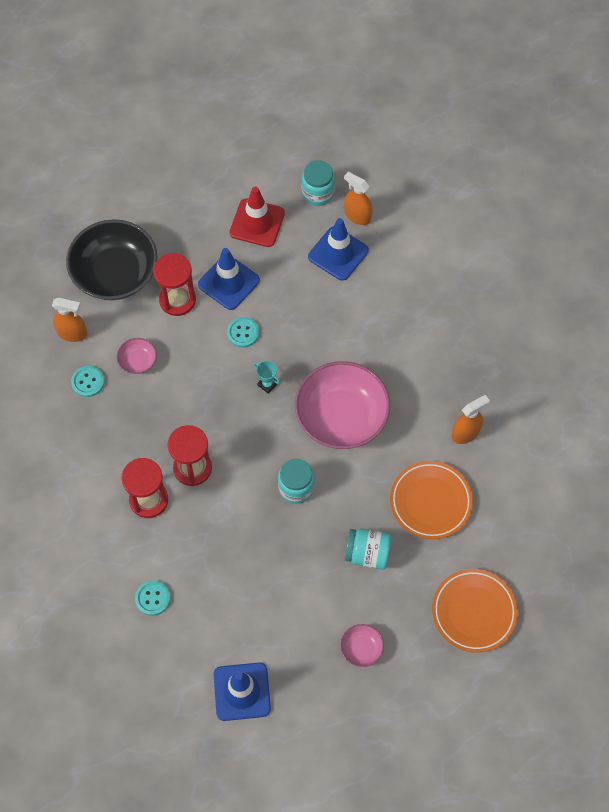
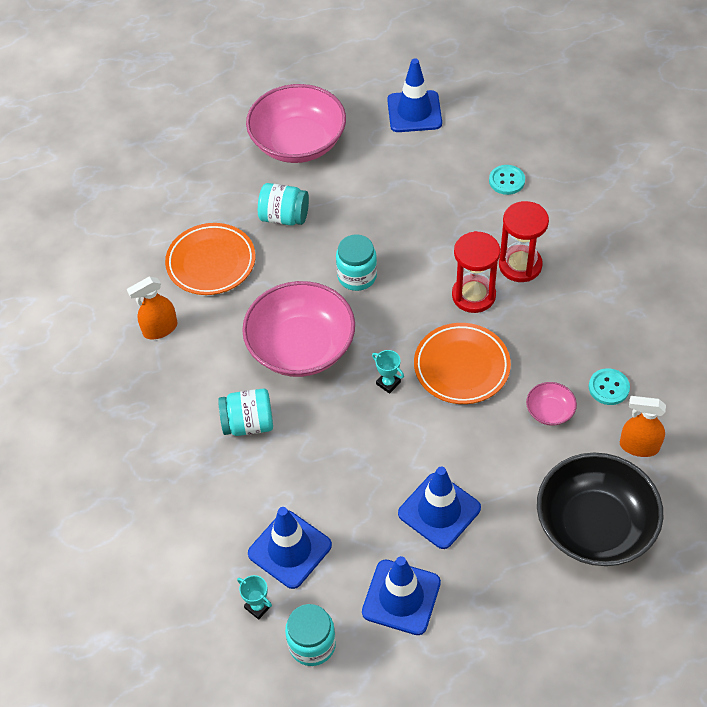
camera: 175 degrees left, 10 degrees down
(177, 300) = (506, 488): red hourglass -> none
(243, 333) = (419, 444): turquoise button -> none
(257, 223) = (401, 597): red traffic cone -> blue traffic cone
(357, 215) = (258, 606): orange spray bottle -> turquoise trophy
(361, 648) = (298, 142): pink bowl -> pink bowl, size x2.32
(379, 348) = (248, 423): none -> turquoise jar
(474, 612) = (183, 170): orange plate -> orange plate (461, 367)

